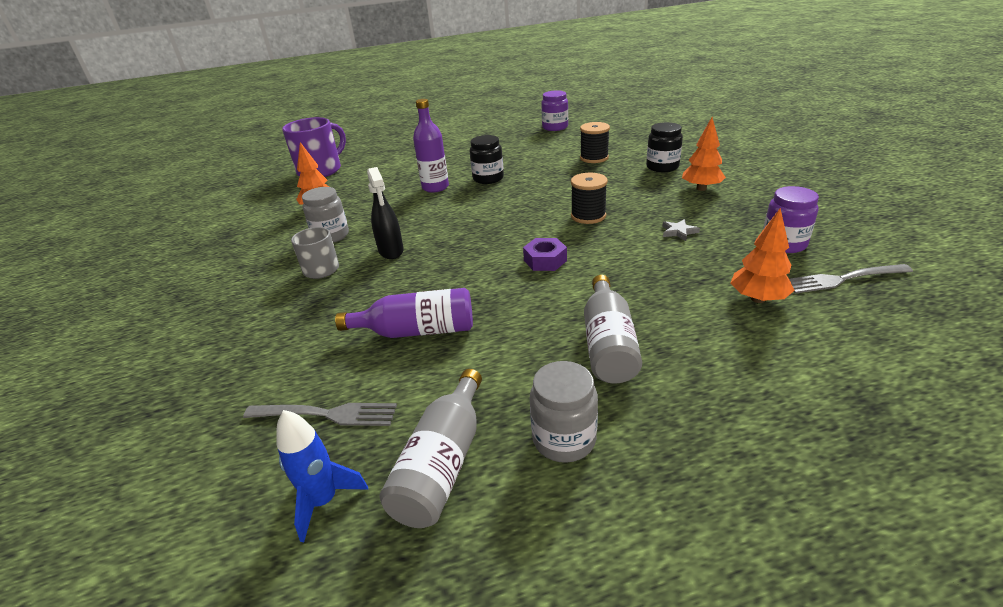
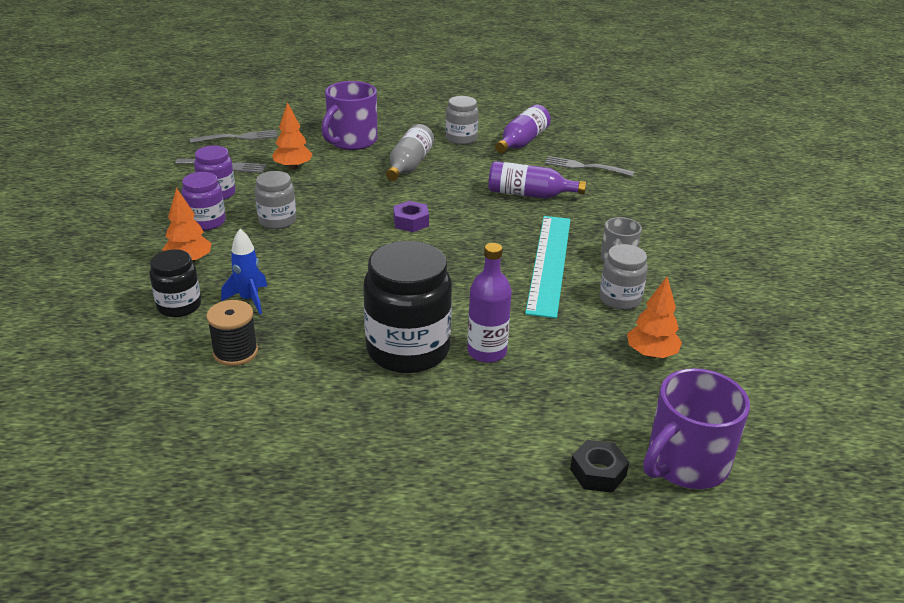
camera: 170 degrees left, 0 degrees up
(324, 501) = (578, 141): blue rocket -> blue rocket (249, 300)
(368, 160) = (598, 472): none -> black nut
(391, 251) = (549, 263): black spray bottle -> turquoise ruler
(442, 463) = (522, 142): grey bottle -> purple bottle
(488, 178) = (408, 350): black jar -> black jar, size x1.81
(555, 127) = (203, 478): purple jar -> purple jar (206, 222)
(588, 216) = (336, 256): black spool -> none
(678, 232) = (277, 221): grey star -> grey jar
(745, 375) = (351, 141): none -> purple mug
(923, 334) = (238, 137): none -> grey fork

